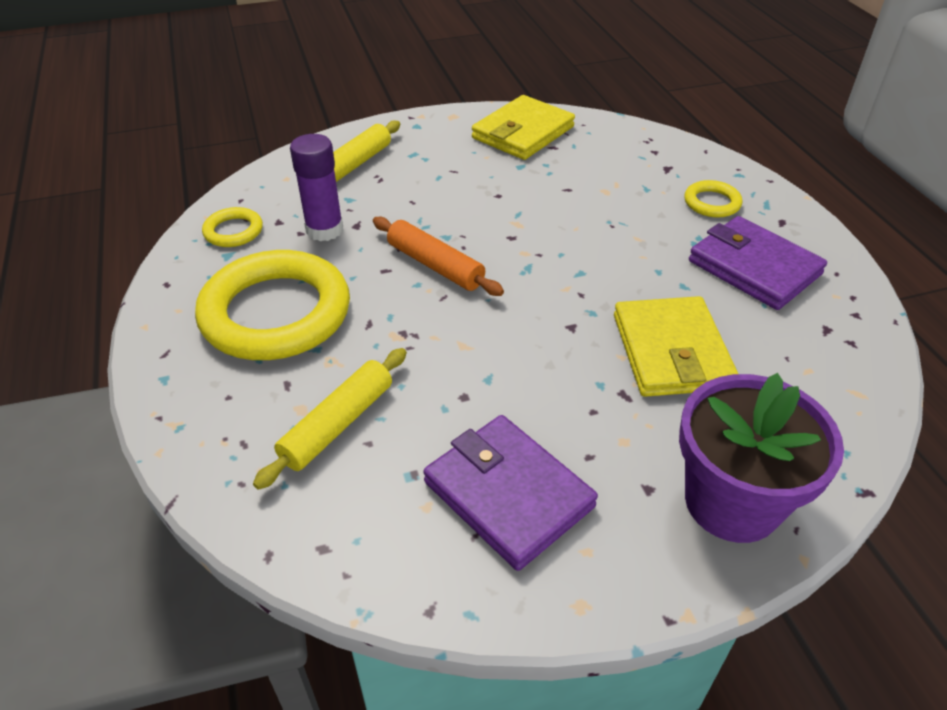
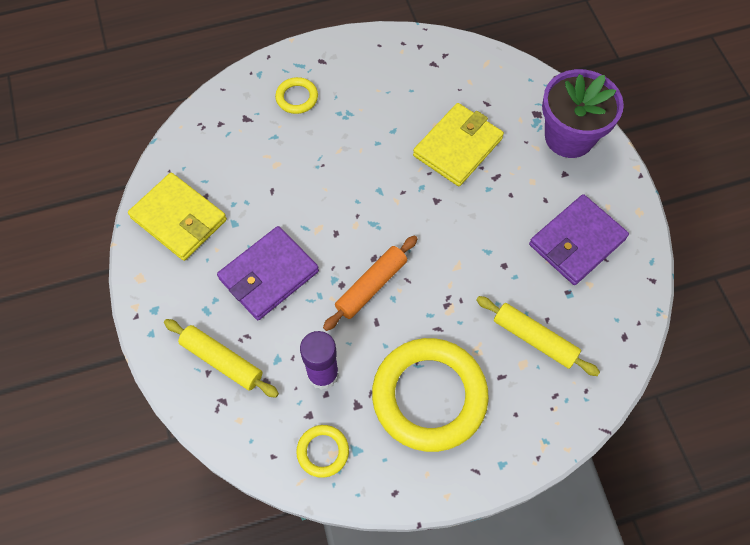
camera: 90 degrees left, 20 degrees up
(671, 351) = (457, 147): yellow wallet -> yellow wallet turned 45 degrees counterclockwise
(754, 267) = (374, 87): purple wallet -> purple wallet (268, 275)

